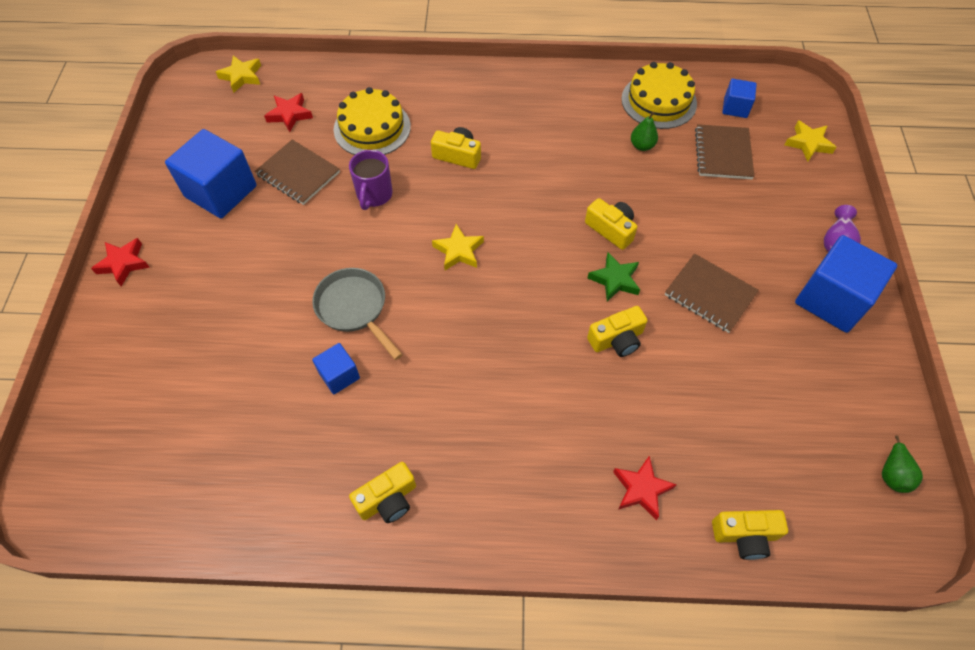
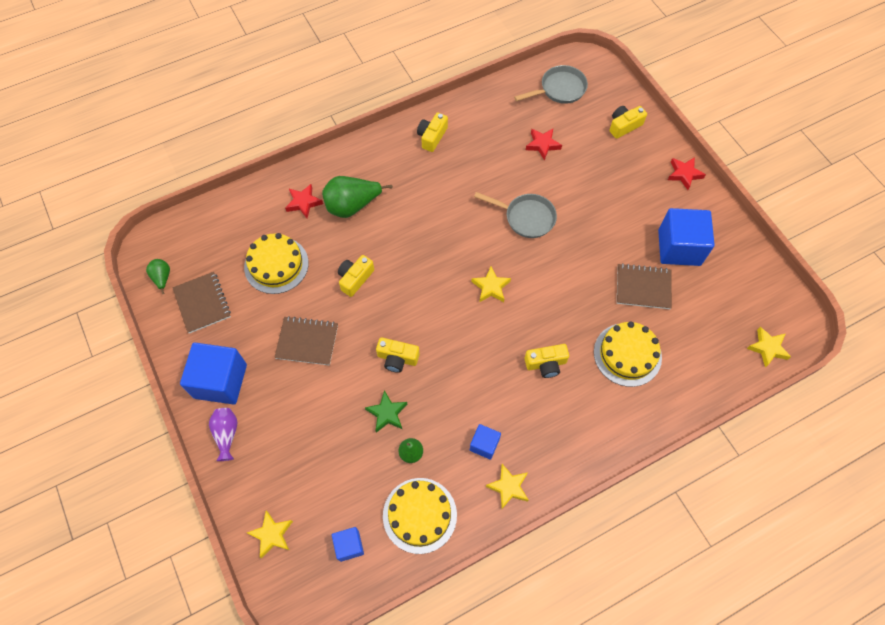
camera: 150 degrees right, 5 degrees up
(139, 477) = (559, 89): none -> grey pan
(290, 114) = (697, 333): red star -> red star (542, 145)
(339, 375) = (503, 178): blue cube -> blue cube (484, 444)
(374, 195) = (578, 298): purple mug -> none
(565, 86) = (508, 487): none -> yellow star
(571, 445) = (352, 206): none -> green pear
(615, 280) = (376, 319): green star -> green star (387, 413)
(717, 410) = (276, 265): none -> yellow cake
(723, 153) = (341, 481): brown notebook -> brown notebook (202, 303)
(745, 535) = (240, 207): yellow camera -> yellow camera (624, 126)

